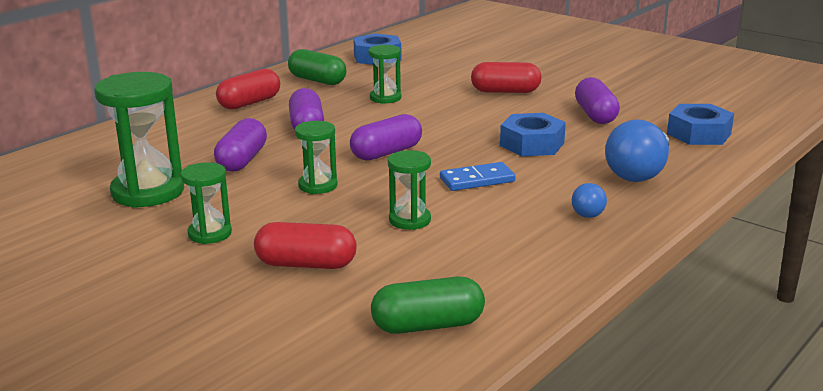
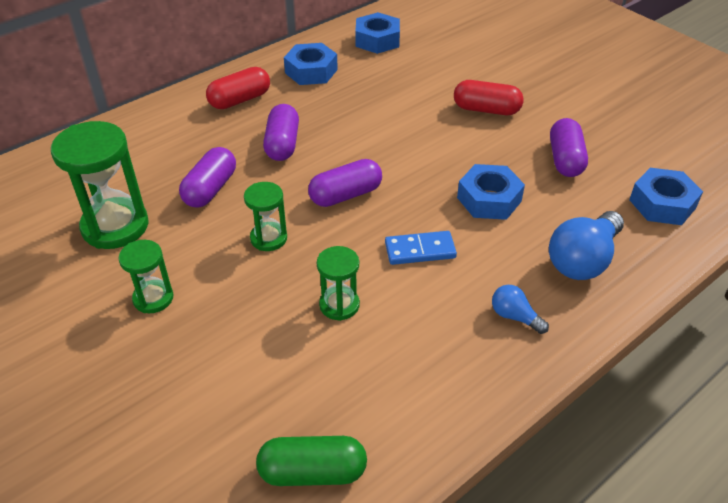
camera: 10 degrees right, 20 degrees up
(306, 264) = (227, 359): red capsule -> none
(317, 80) = (311, 71): green capsule -> blue nut
(385, 98) = (367, 107): green hourglass -> none
(588, 211) = (514, 316): blue light bulb -> blue light bulb turned 105 degrees clockwise

